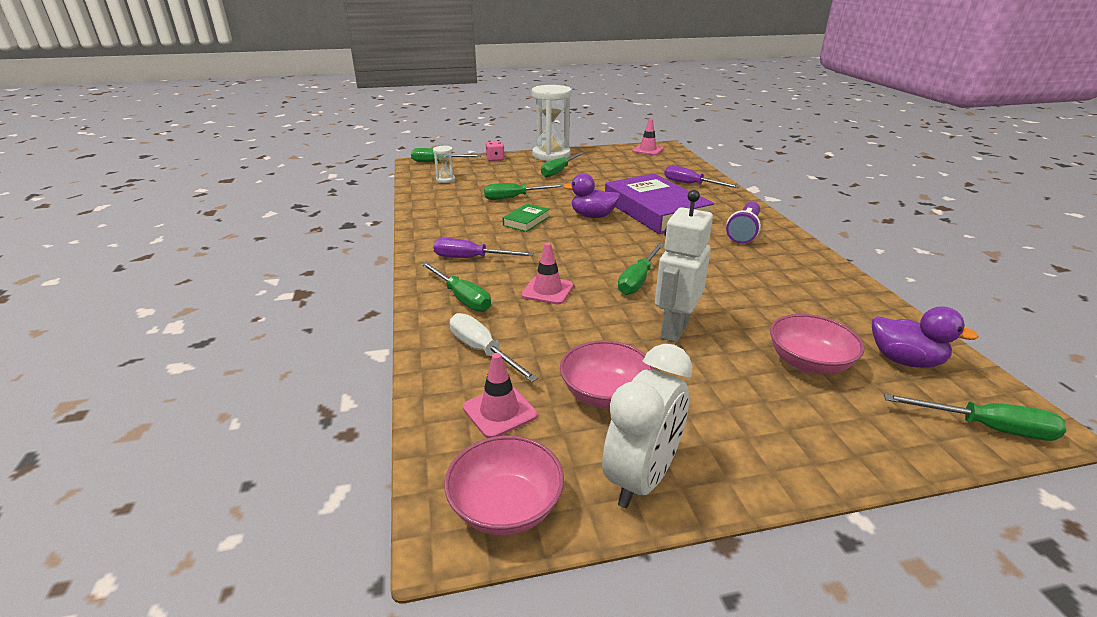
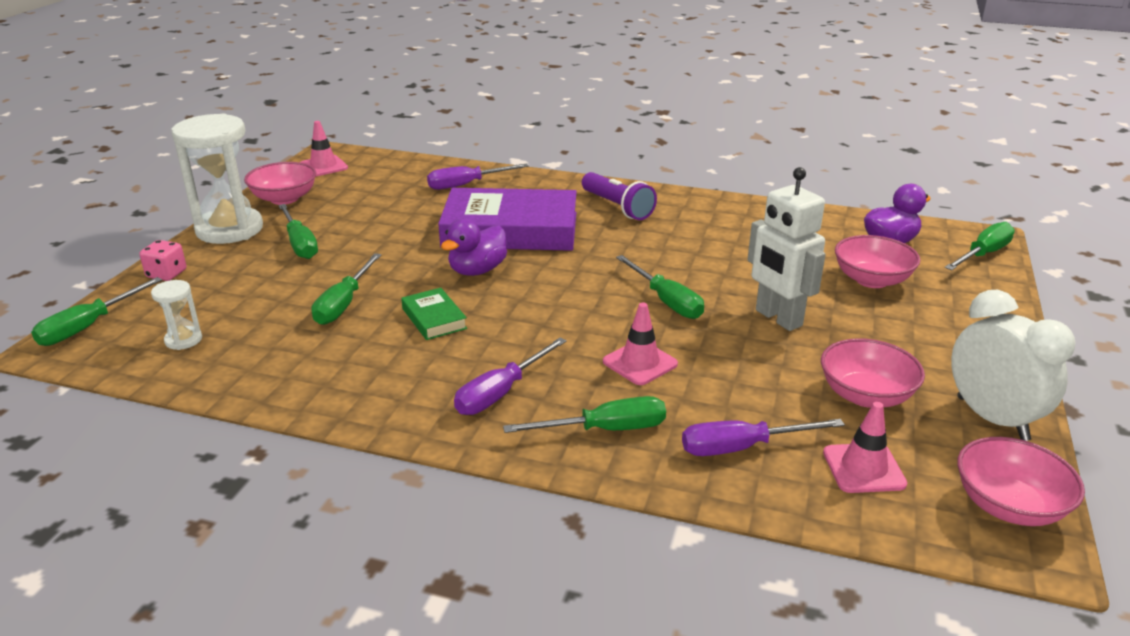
camera: 60 degrees left, 0 degrees up
(483, 351) = (742, 447): white screwdriver -> purple screwdriver
(599, 154) = (284, 198): none -> pink bowl

